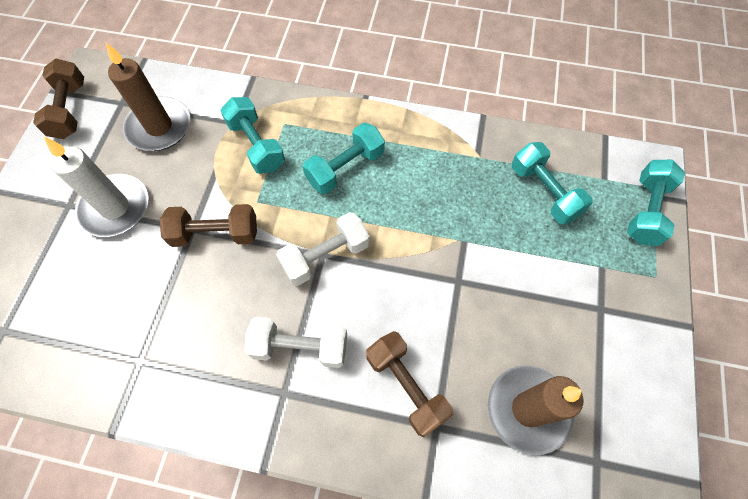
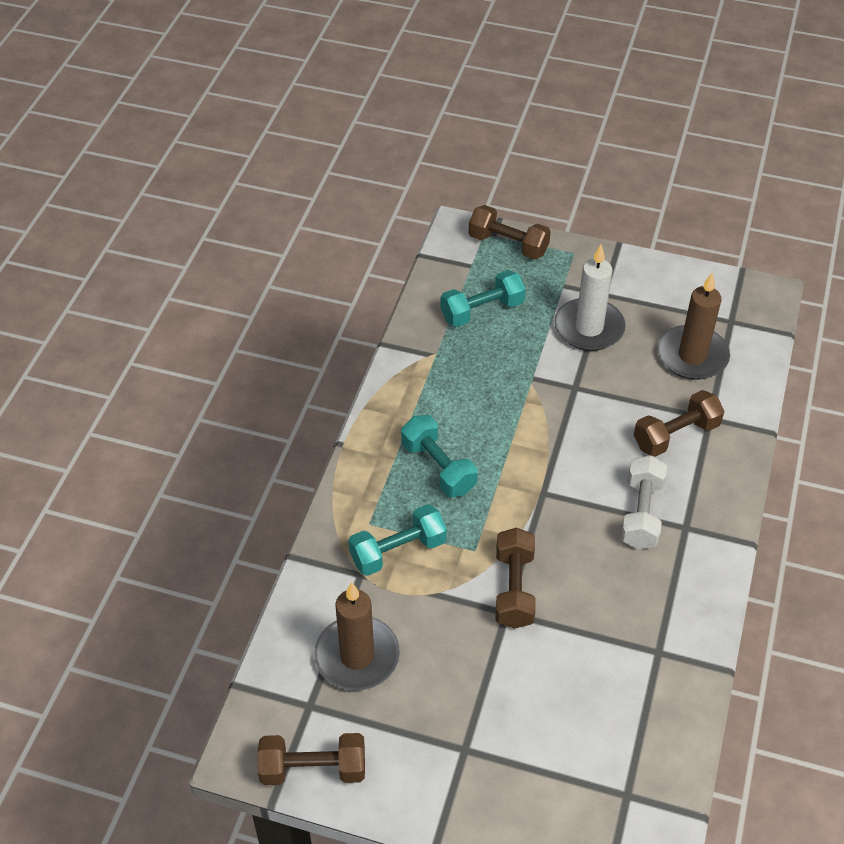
camera: 85 degrees left, 15 degrees down
(115, 208) = (473, 694): white candle -> white candle (589, 328)
(325, 256) = (545, 489): white dumbbell -> none
(646, 211) = (508, 245): turquoise dumbbell -> brown dumbbell

